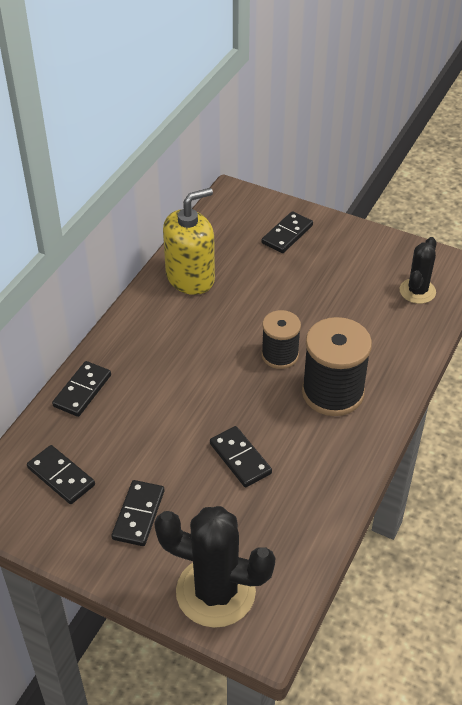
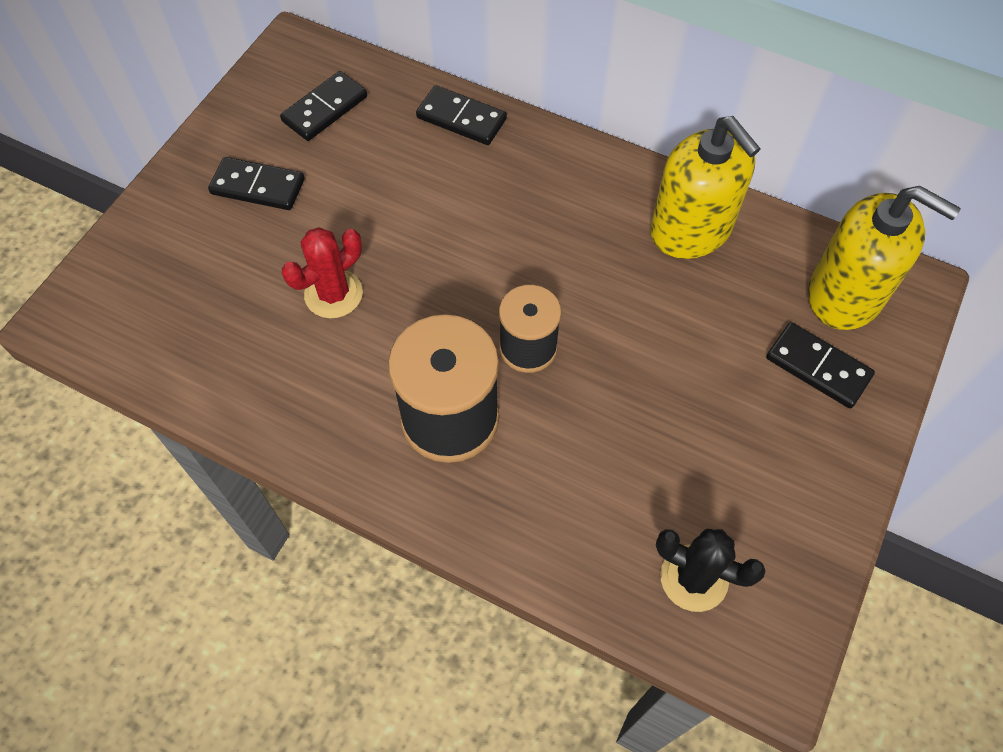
camera: 90 degrees right, 15 degrees up
(215, 592) = (133, 267): black cactus -> none
(239, 219) = (845, 295): none -> yellow soap dispenser
(240, 458) = (333, 294): black domino -> red cactus

